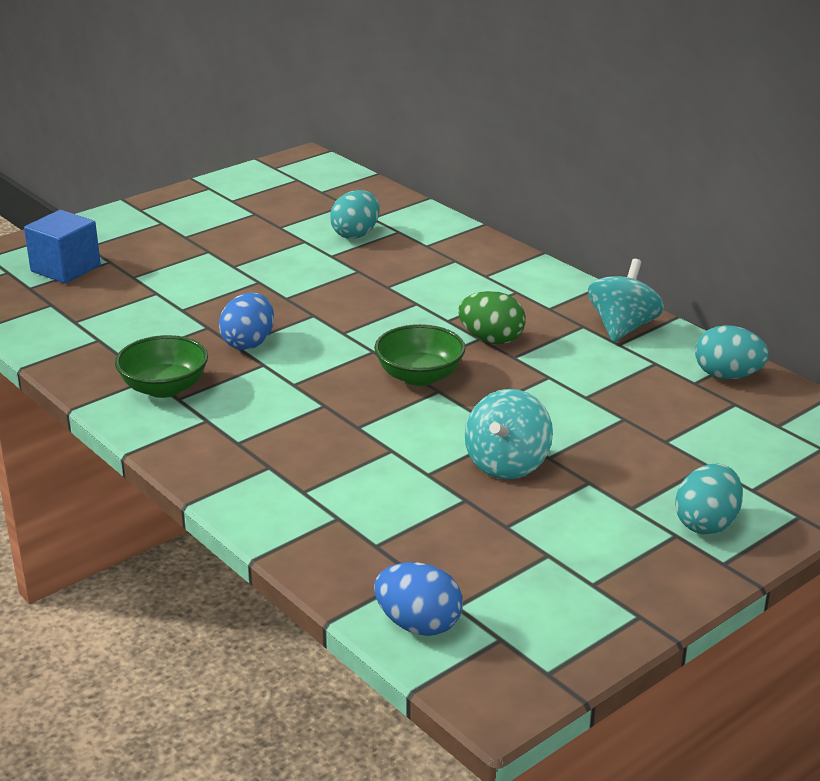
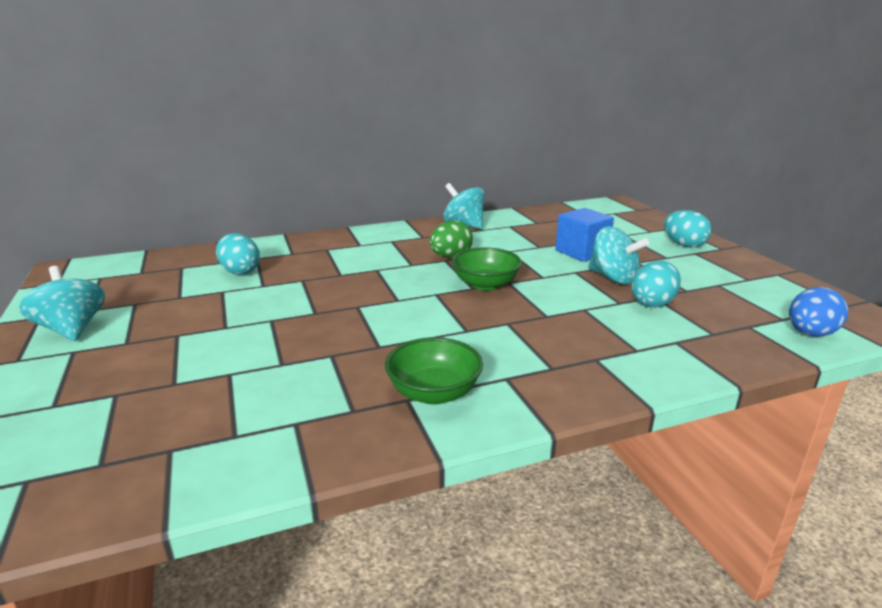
camera: 70 degrees left, 5 degrees down
(65, 268) = (89, 428): blue cube -> blue cube (582, 252)
(195, 208) = (72, 329): none -> turquoise spinning top
(249, 343) = (381, 339): blue egg -> none
(727, 376) = (534, 215): turquoise egg -> turquoise egg (653, 303)

